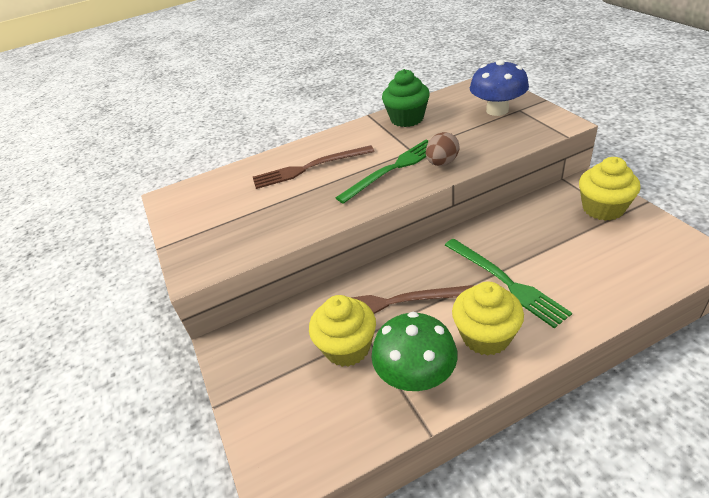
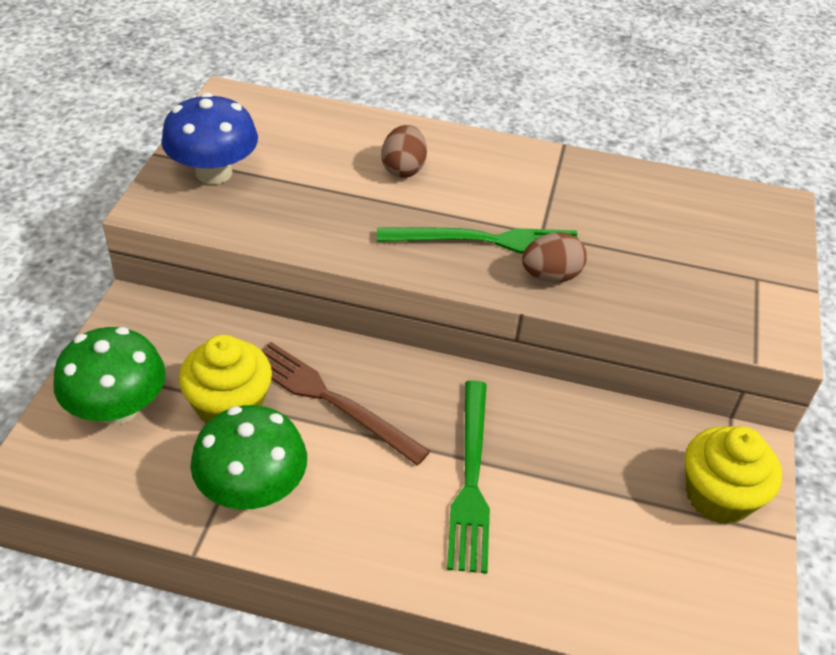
camera: 30 degrees right, 5 degrees up
(285, 401) = (118, 408): none -> green mushroom
(309, 168) = (403, 169): brown fork -> brown egg
(407, 119) = (599, 185): green cupcake -> none
(485, 336) = (368, 514): yellow cupcake -> none
(497, 110) = (727, 257): blue mushroom -> blue mushroom (214, 173)

